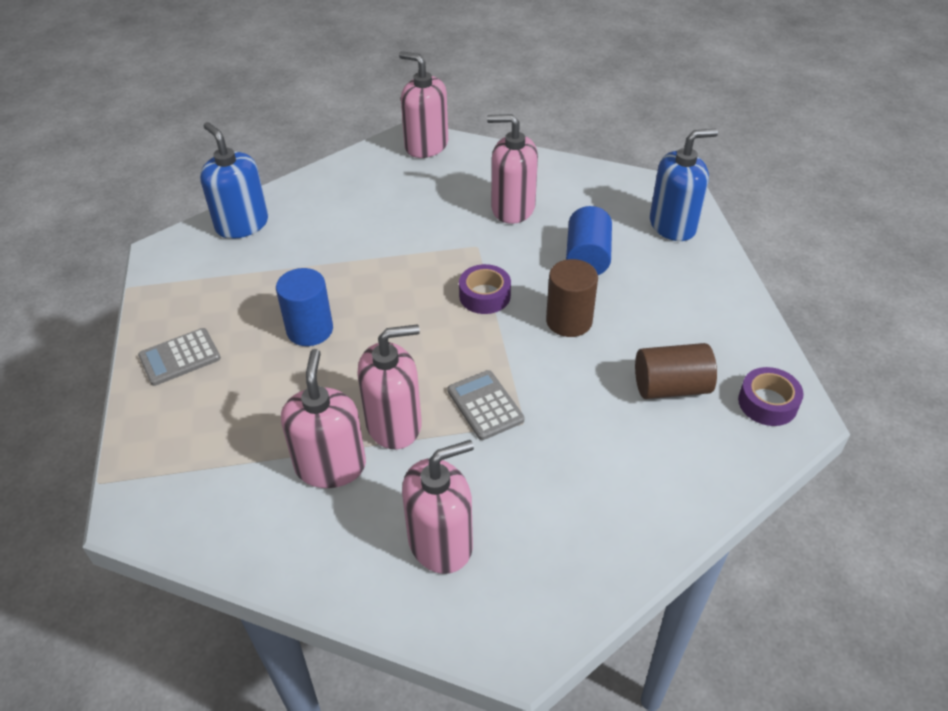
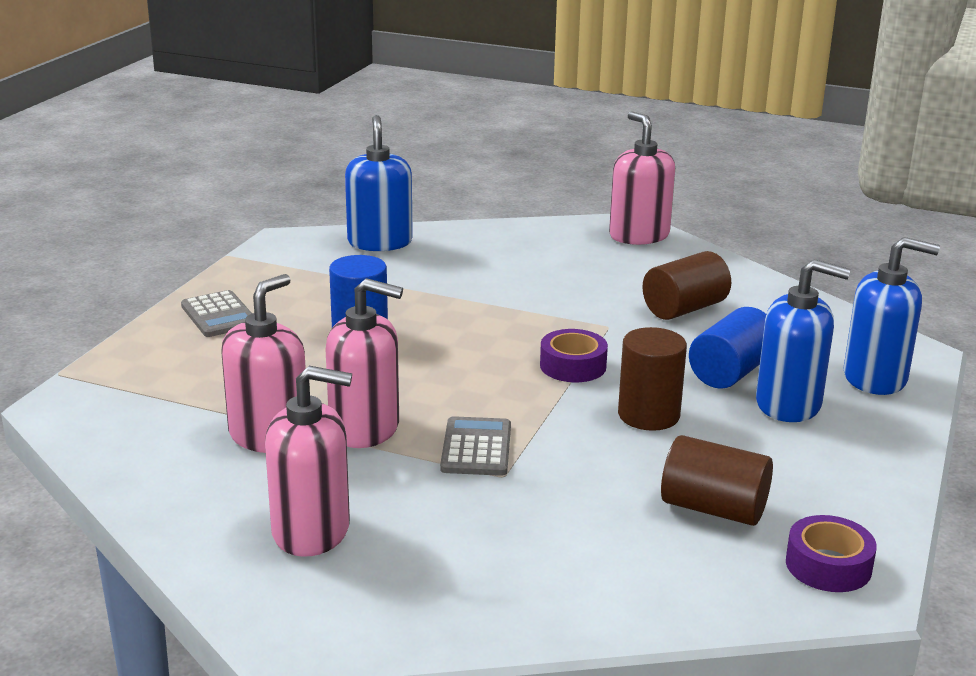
camera: 30 degrees right, 20 degrees down
(180, 357) = (219, 315): grey calculator -> grey calculator turned 120 degrees counterclockwise
(512, 208) = (684, 309): pink soap dispenser -> brown cylinder
(643, 272) = (788, 404): none -> blue soap dispenser

